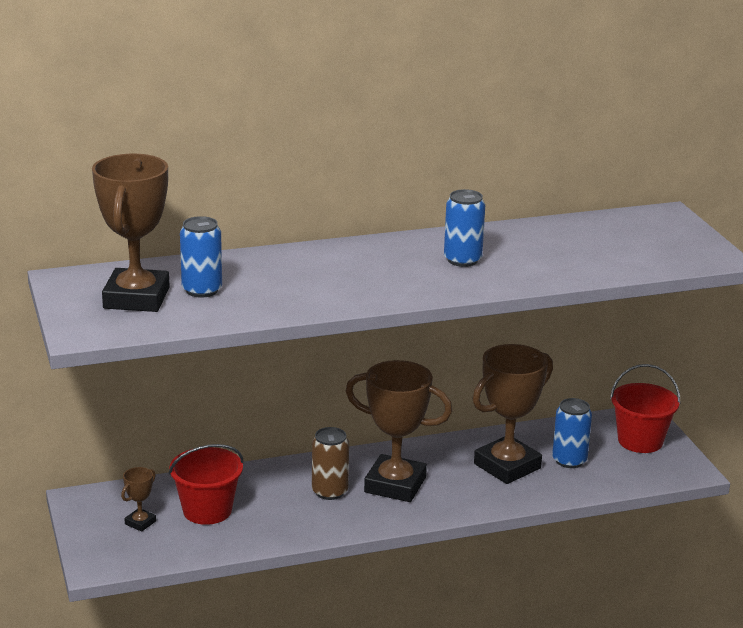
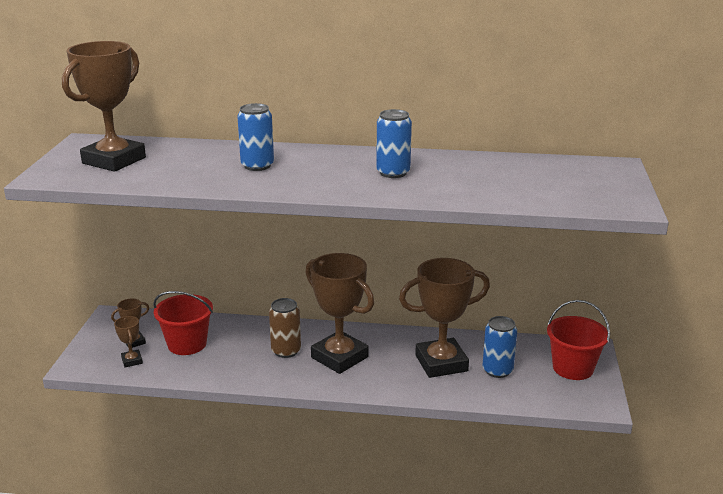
camera: 25 degrees right, 0 degrees up
(159, 544) = (132, 361): none -> brown trophy
(202, 290) = (166, 162): blue can -> blue can (257, 166)

